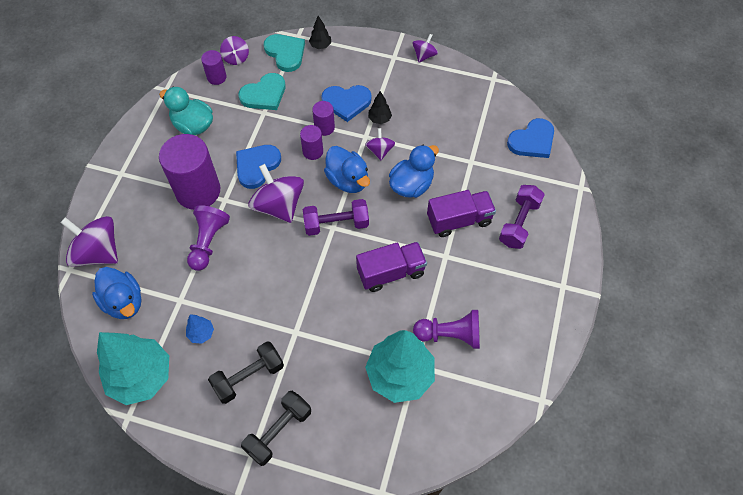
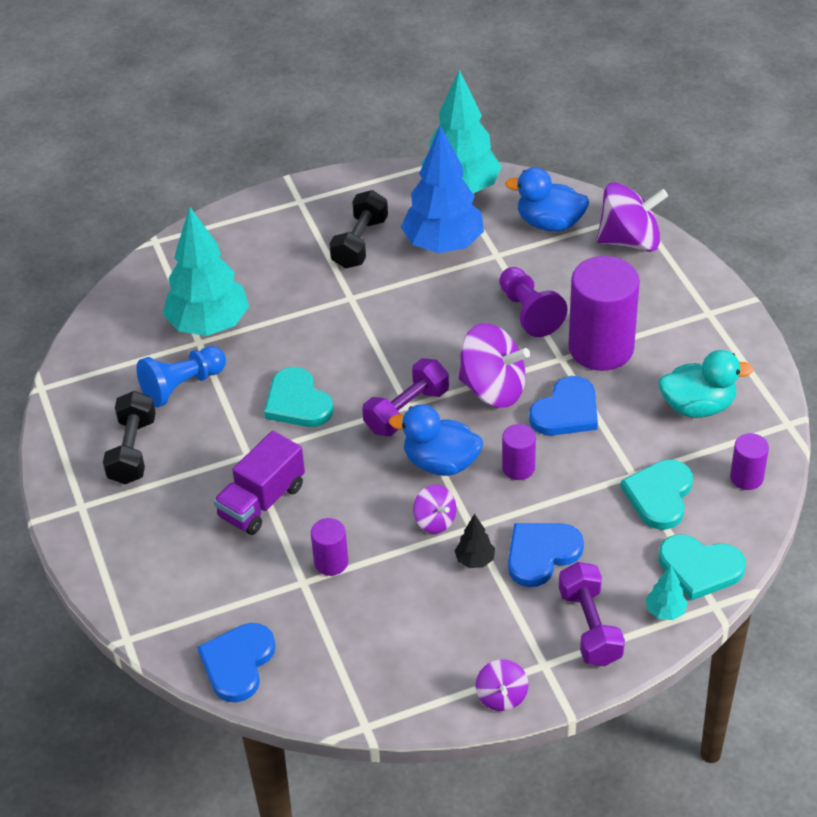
camera: 145 degrees right, 15 degrees down
(201, 333) = (443, 245): blue tree -> blue tree, size x2.39
(236, 58) = (755, 518): purple spinning top -> none
(257, 166) = (566, 411): blue heart -> blue heart turned 45 degrees clockwise
(278, 431) = (290, 226): black dumbbell -> black dumbbell (132, 451)
(320, 46) = (665, 611): black tree -> turquoise tree
(324, 127) = (535, 504): purple cylinder -> purple cylinder (331, 562)
(391, 272) = (297, 402): purple truck -> turquoise heart
(411, 185) = (356, 505): blue duck -> none
(450, 335) = (182, 386): purple pawn -> blue pawn
(519, 223) = (182, 543): purple dumbbell -> purple dumbbell (590, 627)

